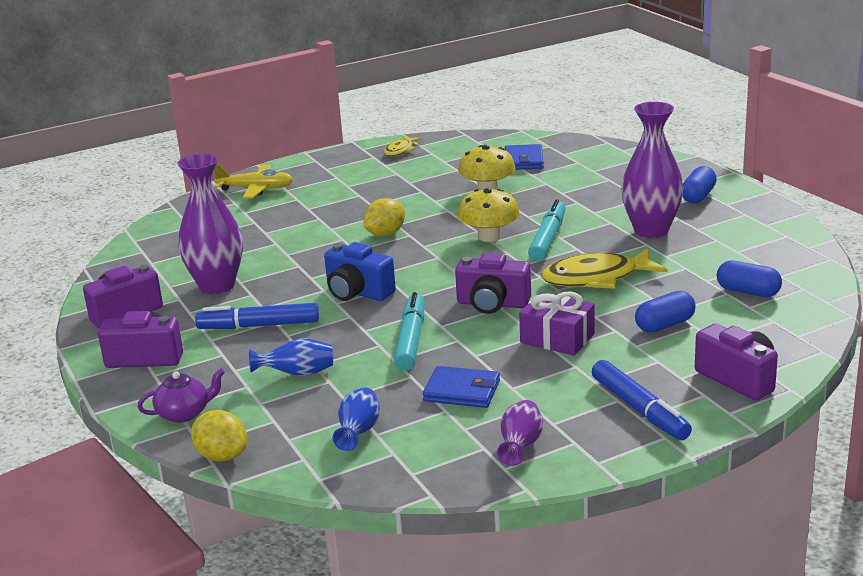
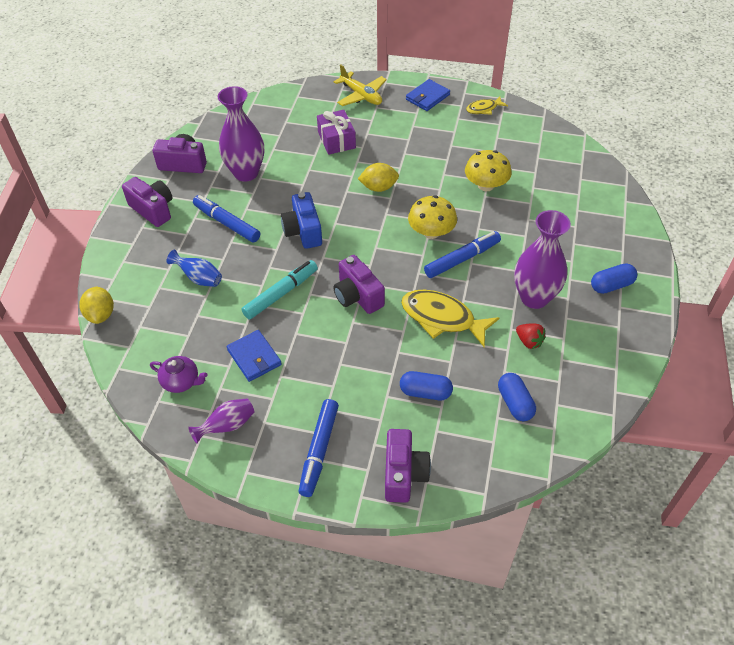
camera: 40 degrees right, 25 degrees up
(184, 413) = (121, 268): purple teapot -> purple teapot (181, 381)
(358, 433) = (172, 348): blue vase -> none
(523, 160) = (546, 169): blue wallet -> blue wallet (427, 97)
(548, 238) = (462, 259): turquoise marker -> blue marker
(557, 338) = (353, 354): purple gift -> purple gift (336, 140)
(693, 255) = (529, 341): none -> red strawberry

